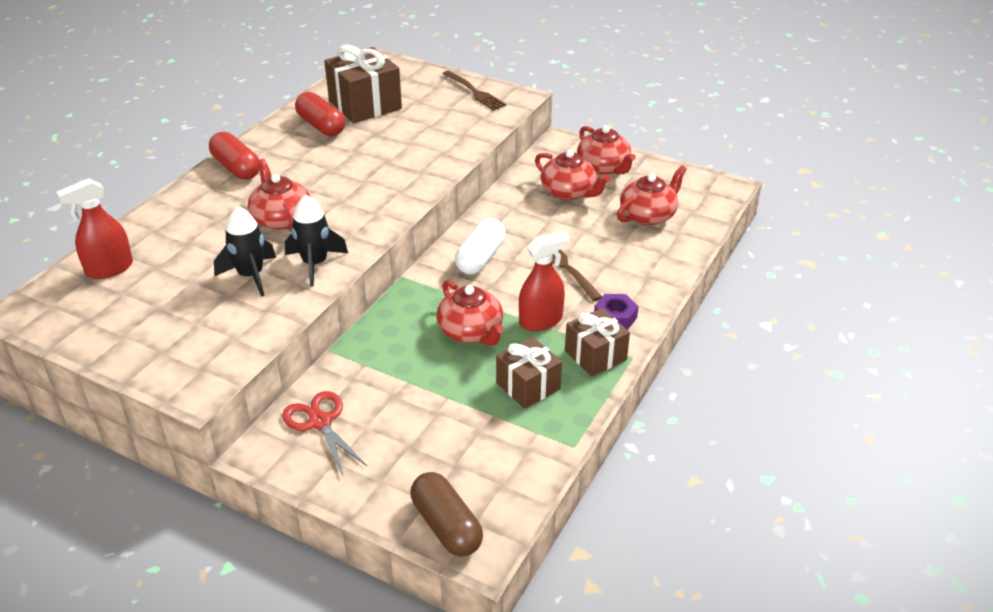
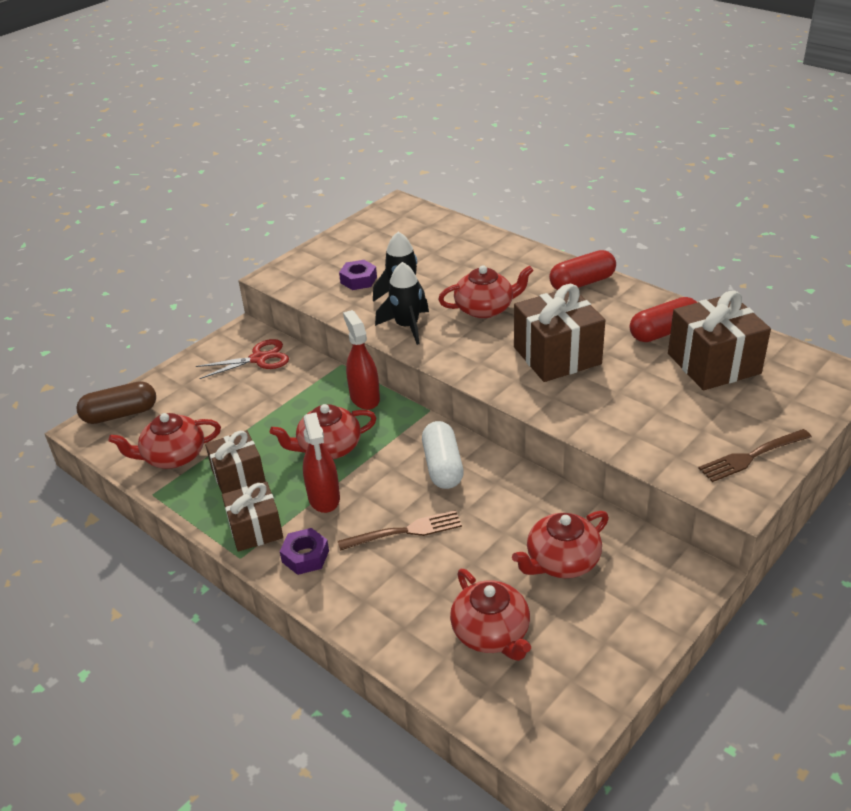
camera: 105 degrees right, 0 degrees up
(109, 269) = (438, 233): red spray bottle -> red spray bottle (364, 398)
(214, 314) = (358, 280): none -> purple nut
(360, 173) = (557, 355): none -> brown gift
(480, 258) = (442, 466): white capsule -> white capsule turned 45 degrees clockwise
(604, 167) = (620, 610): red teapot -> red teapot (173, 456)

